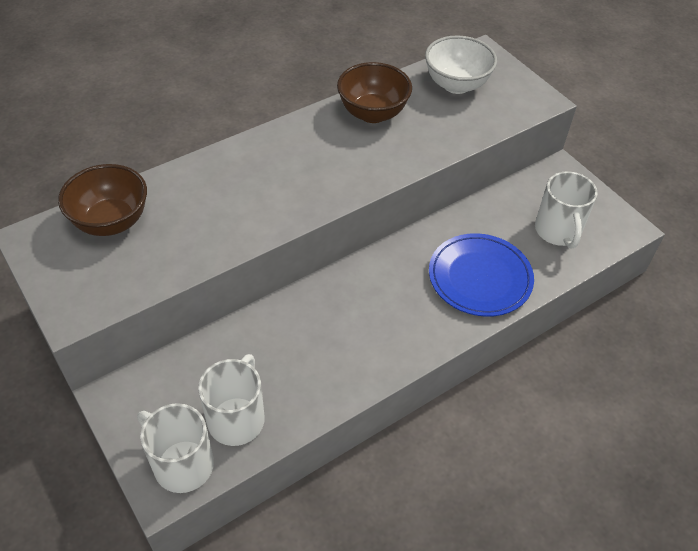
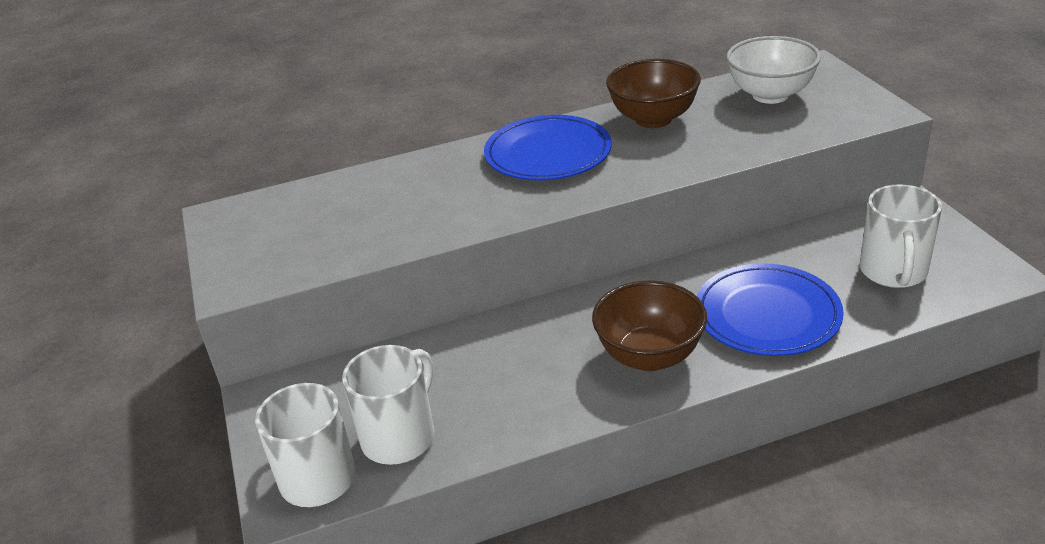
camera: 20 degrees right, 15 degrees down
(111, 222) = (310, 205): brown bowl -> brown bowl (649, 356)
(298, 154) = (548, 154): none -> blue plate

